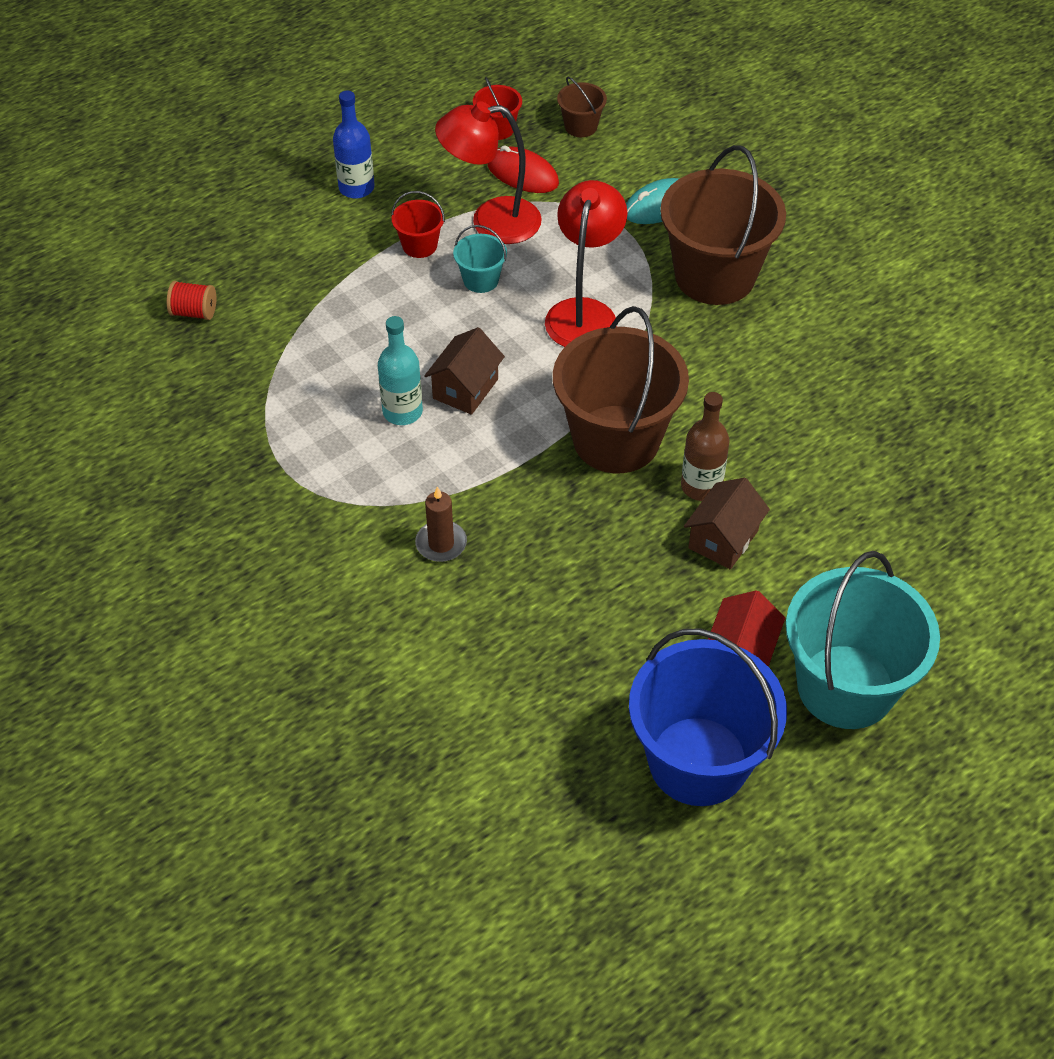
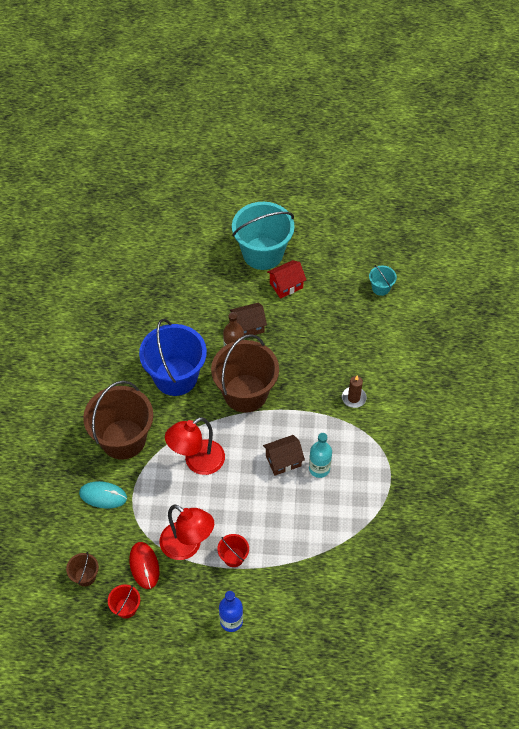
camera: 140 degrees left, 5 degrees up
(194, 312) = (371, 596): red spool -> none
(481, 280) = (224, 514): turquoise bucket -> turquoise bucket (381, 288)
(698, 761) = (334, 264): blue bucket -> blue bucket (176, 377)

